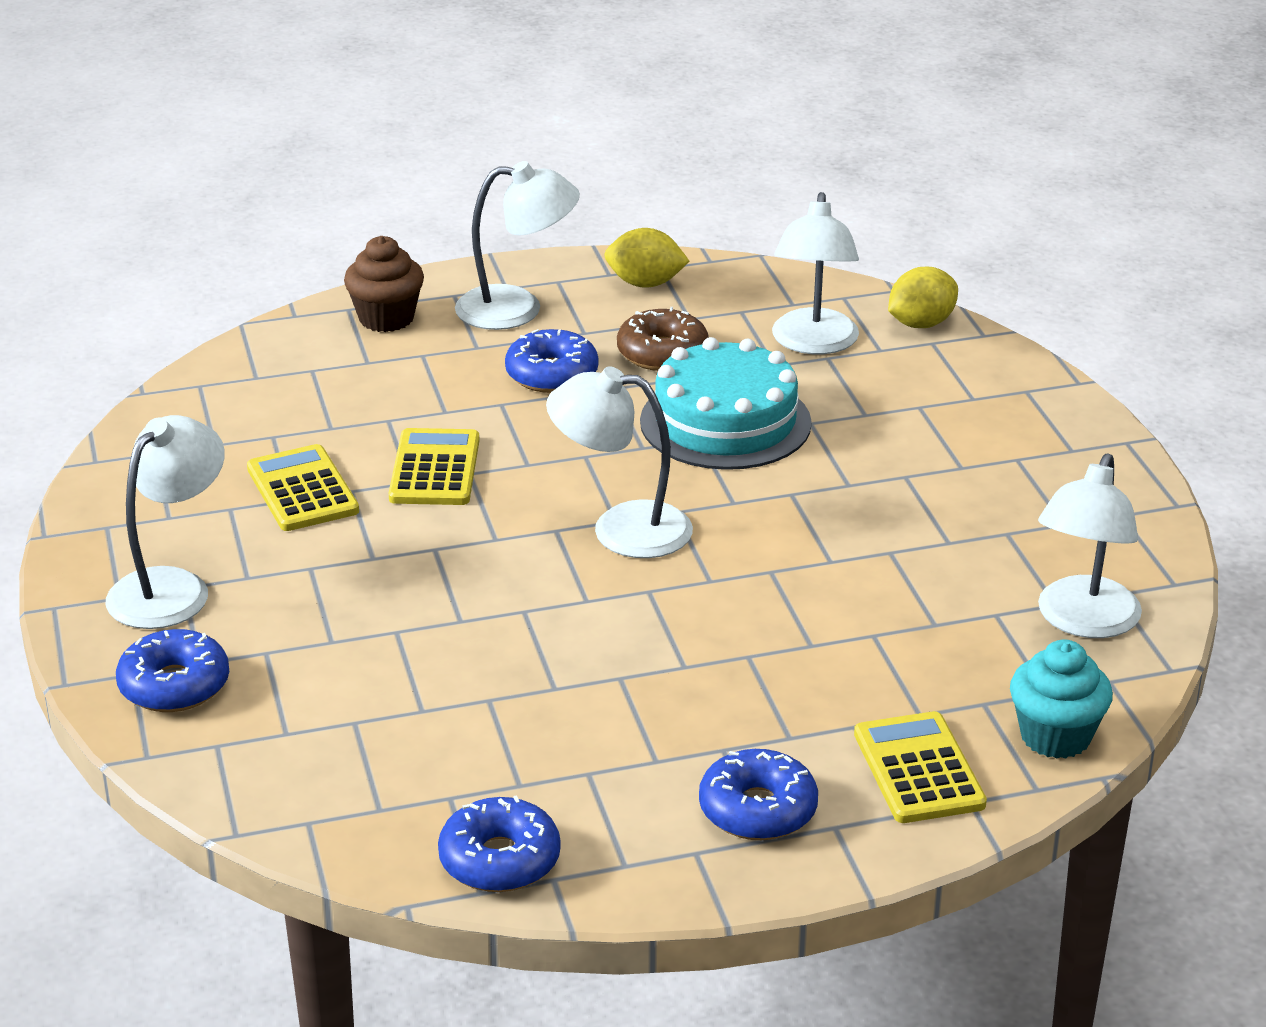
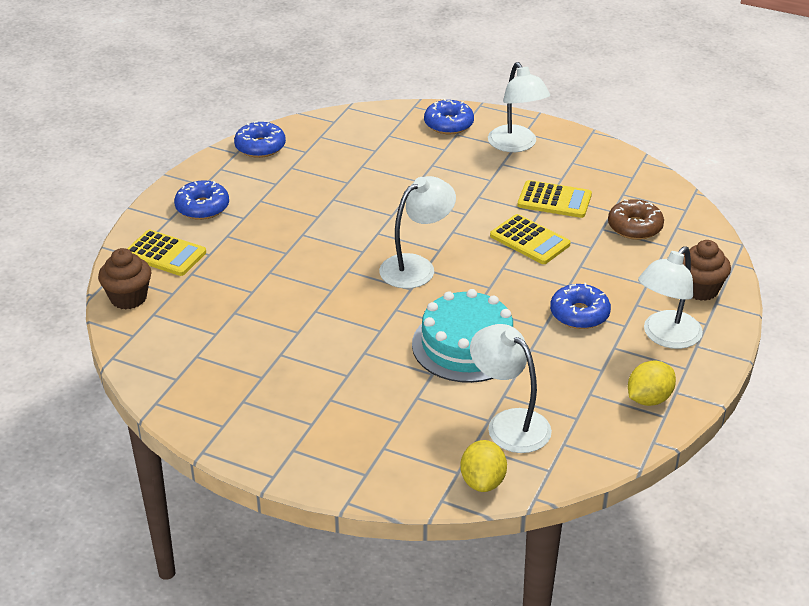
camera: 130 degrees right, 5 degrees up
(662, 353) = (560, 362): brown donut -> brown donut (634, 227)
(1055, 736) = (128, 298): turquoise cupcake -> brown cupcake
(1083, 621) = (174, 355): white lamp -> none

